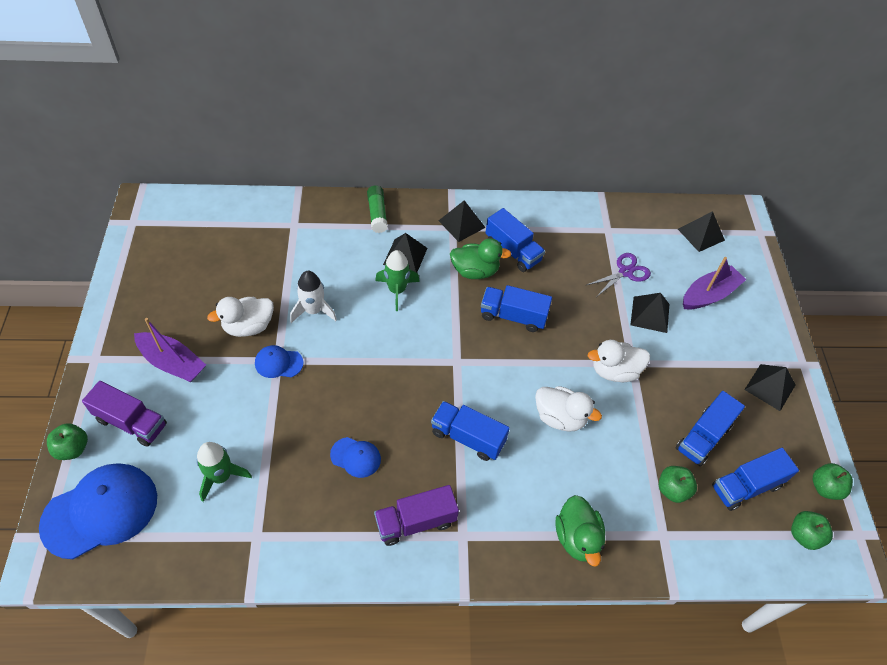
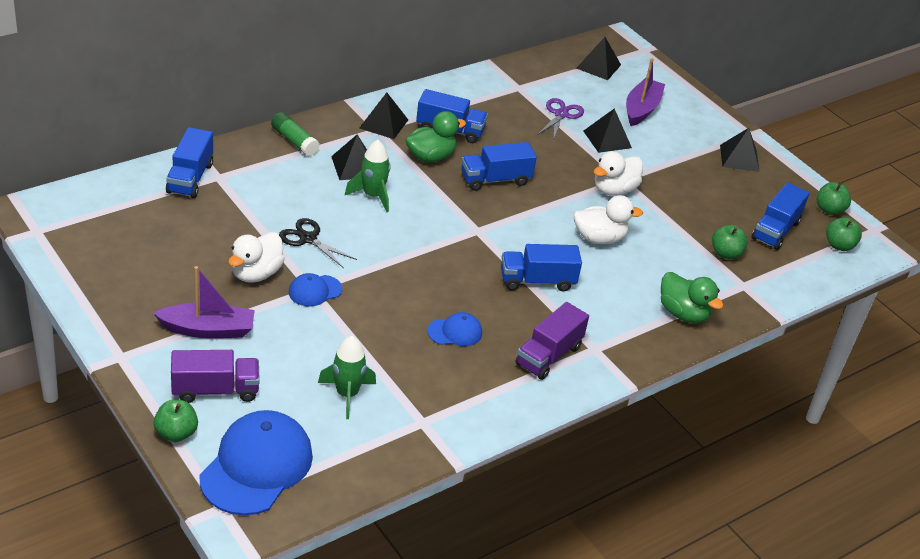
camera: 35 degrees left, 15 degrees down
(313, 310) = (308, 239): white rocket -> black scissors
(703, 437) = (719, 210): blue truck -> blue truck (190, 178)

